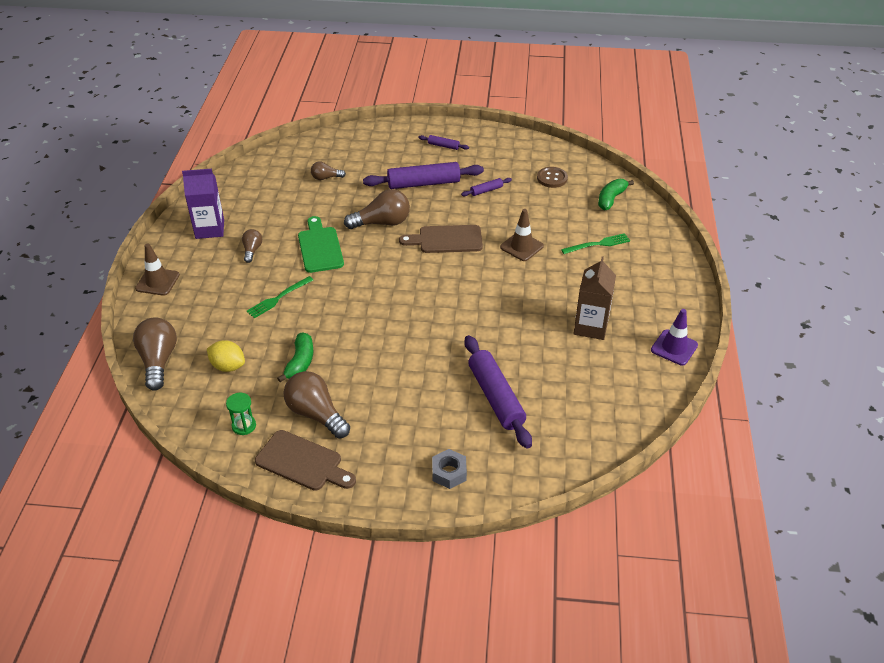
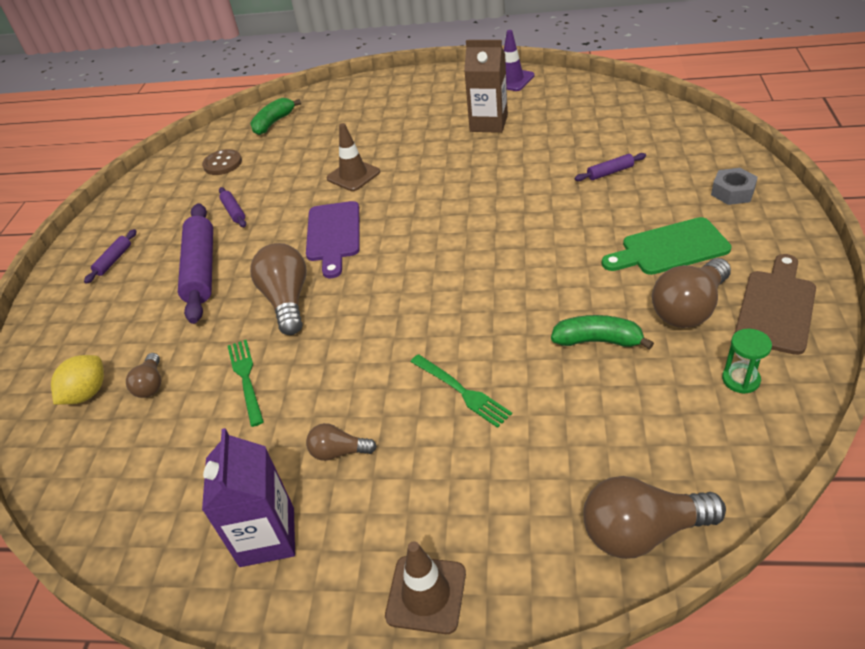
camera: 85 degrees left, 0 degrees up
(228, 366) = (627, 425): yellow lemon -> yellow lemon (87, 393)
(320, 247) = (338, 361): green cutting board -> green cutting board (670, 248)
(446, 240) = (333, 235): brown cutting board -> purple cutting board
(496, 397) = (610, 172): purple rolling pin -> purple rolling pin, size x0.46
(598, 244) = (353, 126): green fork -> green fork (245, 378)
(611, 199) = (273, 123): green banana -> green banana turned 90 degrees clockwise

